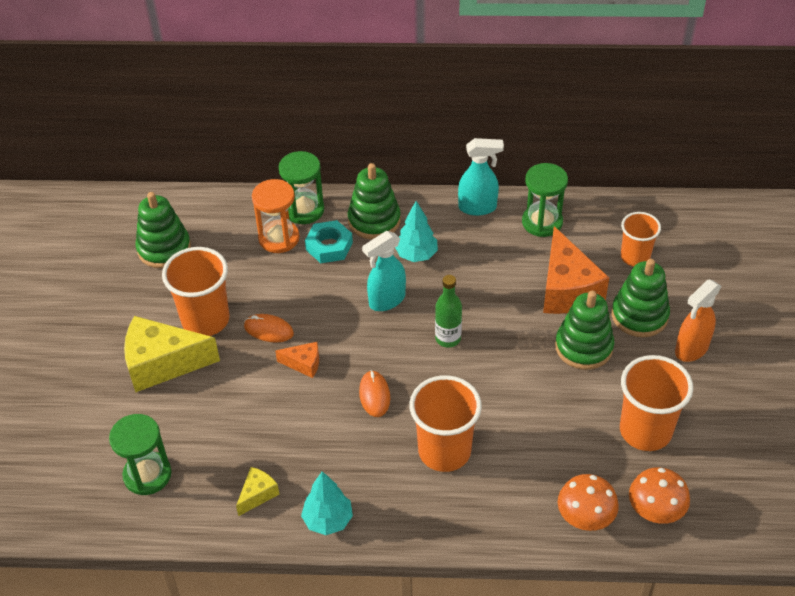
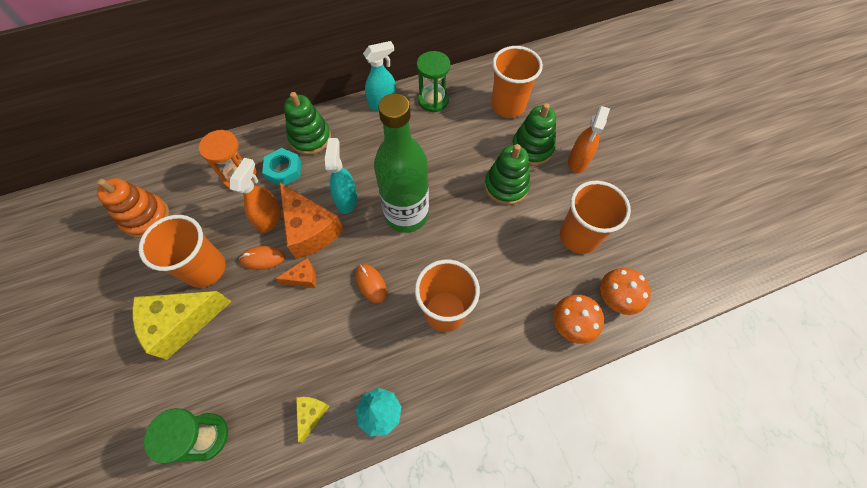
camera: 25 degrees left, 15 degrees up
(164, 249) = (146, 218): green stacking toy -> orange stacking toy
(292, 292) = (269, 218): none -> orange spray bottle
(304, 210) = (252, 147): green hourglass -> none
(386, 300) = (347, 200): turquoise spray bottle -> turquoise spray bottle turned 150 degrees clockwise
(416, 255) = (354, 155): turquoise tree -> none
(448, 338) = (406, 215): green bottle -> green bottle, size x2.14
(567, 289) = (474, 145): orange cheese -> orange cheese (310, 230)
(635, 257) = (508, 106): orange cup -> orange cup, size x1.58

